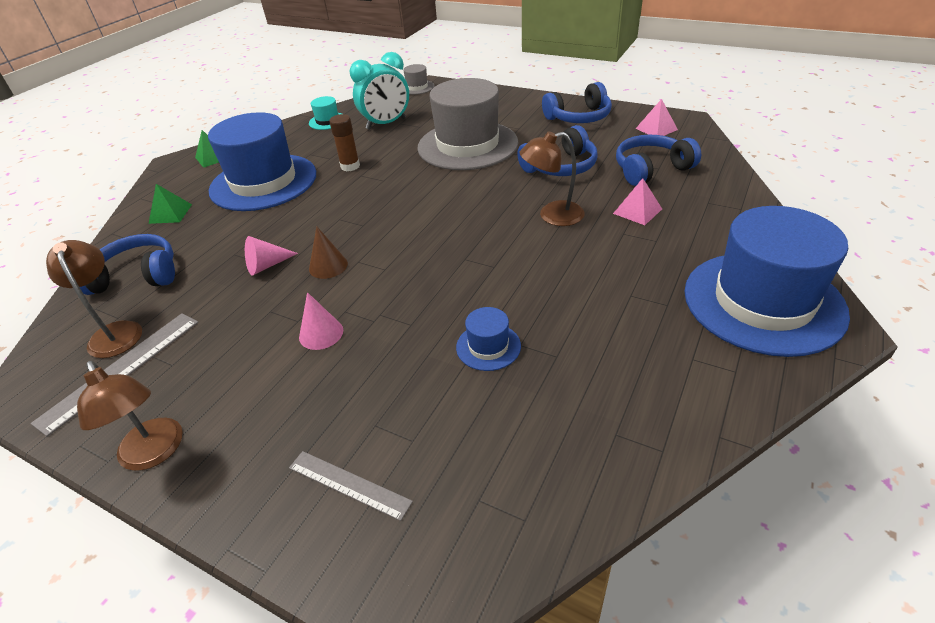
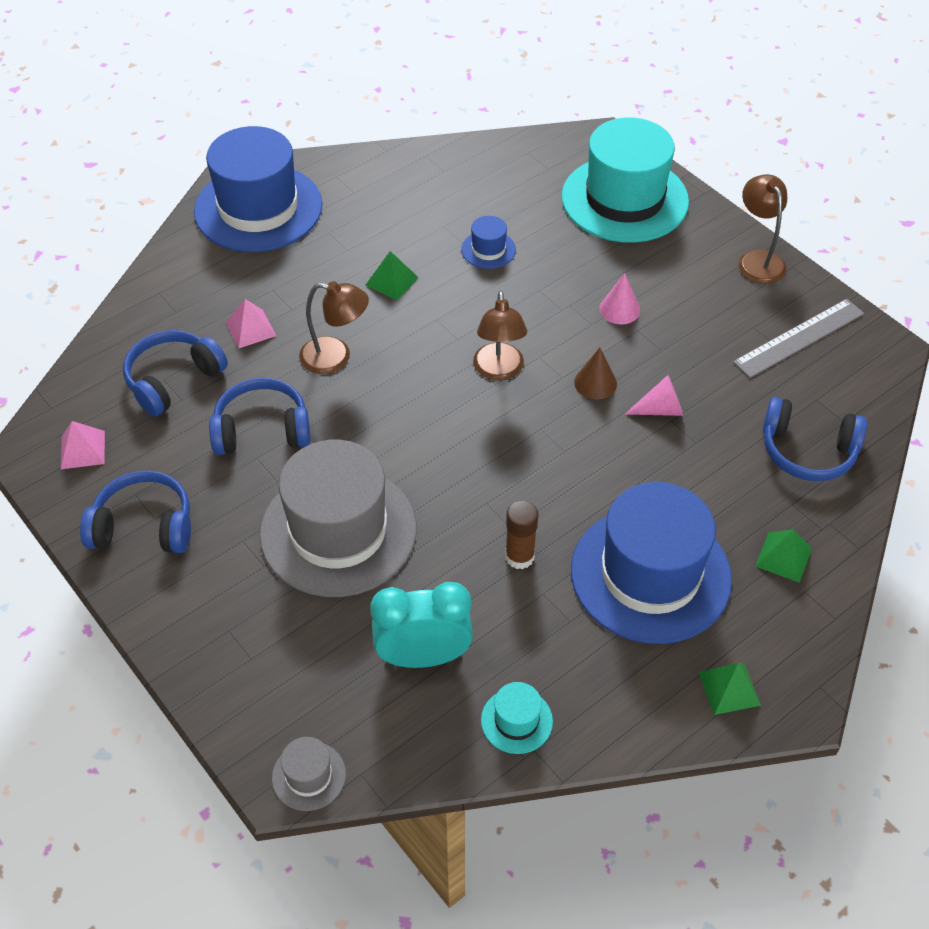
camera: 160 degrees left, 10 degrees up
(115, 332) = (815, 381): brown lamp -> brown lamp (499, 371)
(349, 484) = (624, 199): grey ruler -> turquoise hat
(560, 282) = (391, 281): none -> green pyramid
(651, 169) = (173, 380): blue headphones -> blue headphones turned 135 degrees clockwise

